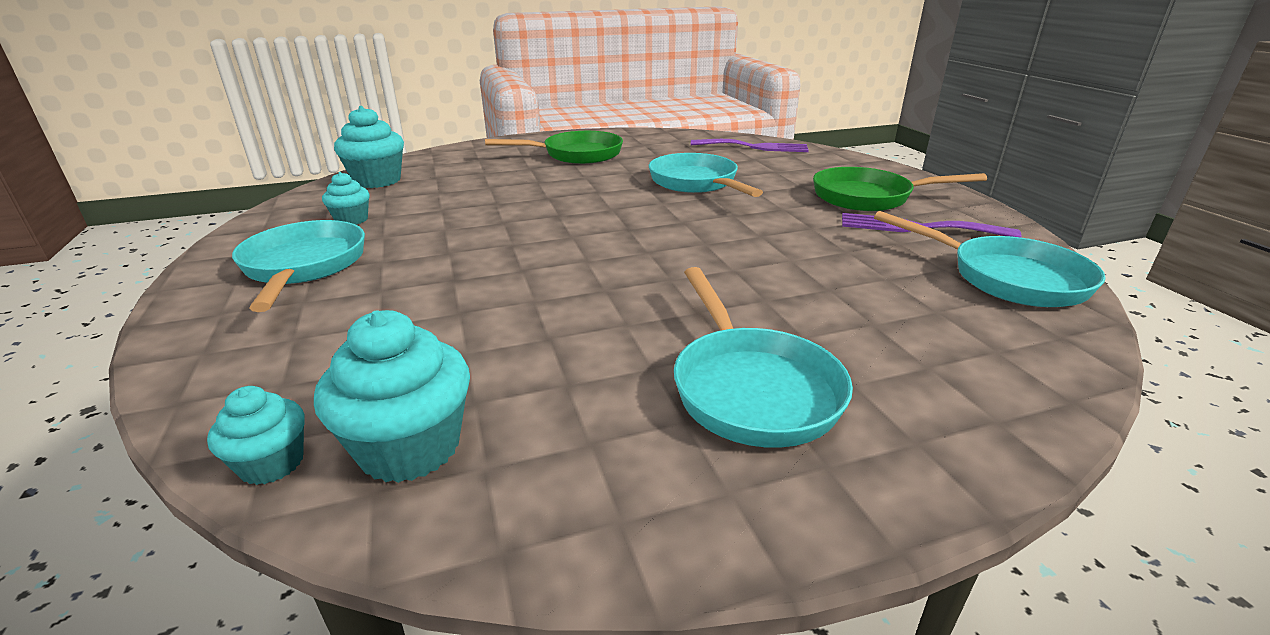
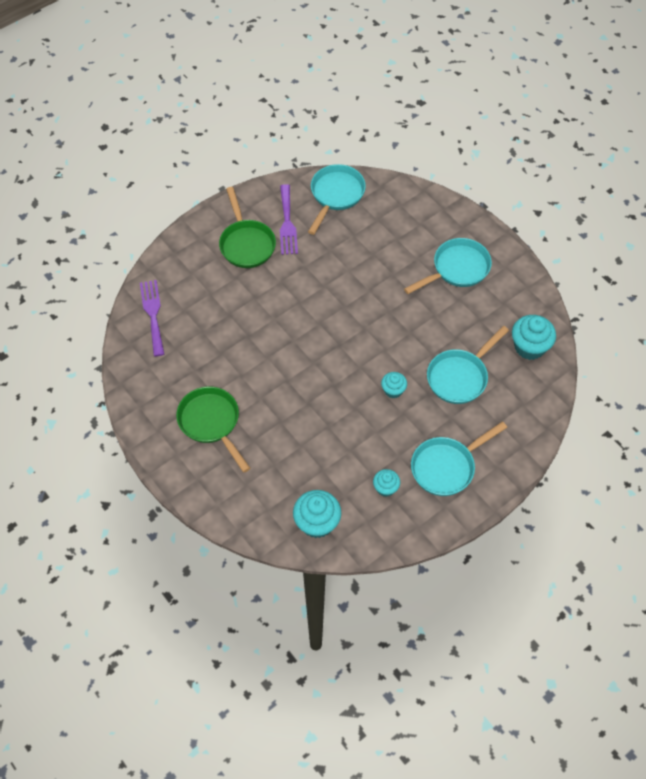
camera: 110 degrees left, 30 degrees up
(272, 463) = (553, 377): turquoise cupcake -> turquoise cupcake (393, 390)
(696, 183) = (251, 331): turquoise pan -> turquoise pan (460, 377)

